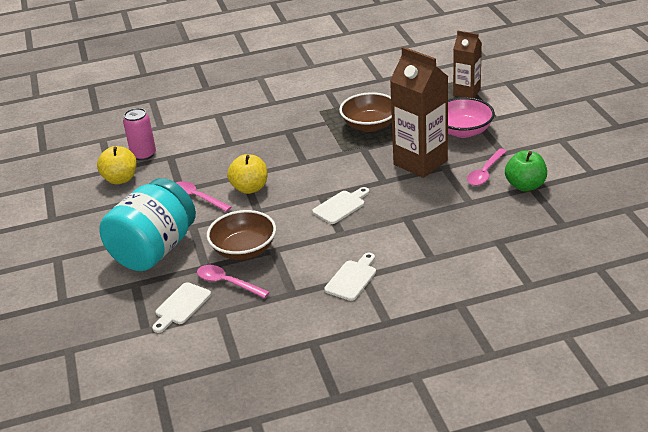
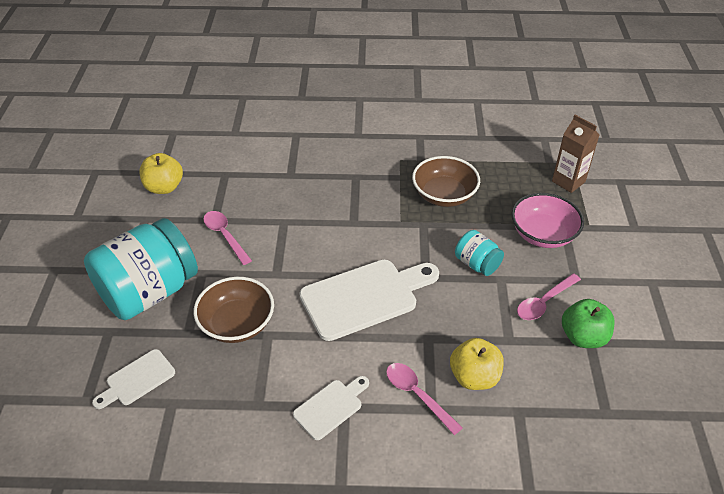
camera: 15 degrees right, 10 degrees up
(143, 154) = (201, 163): pink can -> none
(227, 283) = (198, 364): pink spoon -> pink spoon (417, 395)
(250, 188) = (282, 240): yellow apple -> yellow apple (474, 377)
(341, 206) = (365, 297): white cutting board -> white cutting board, size x1.91
(420, 162) = (477, 264): brown carton -> turquoise jar

